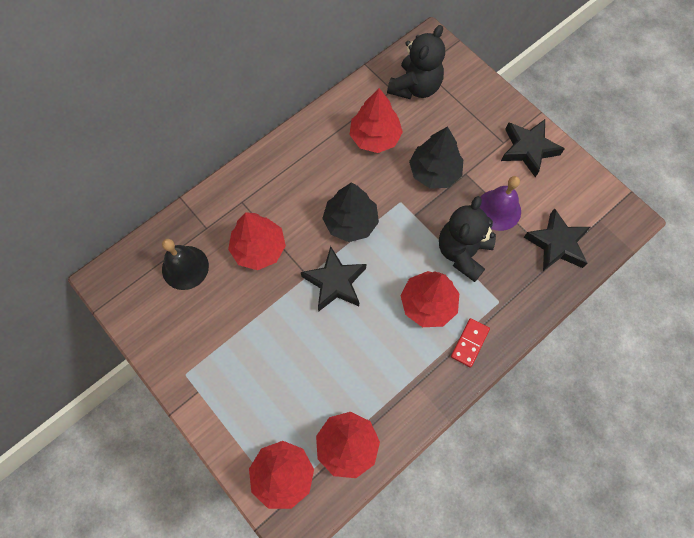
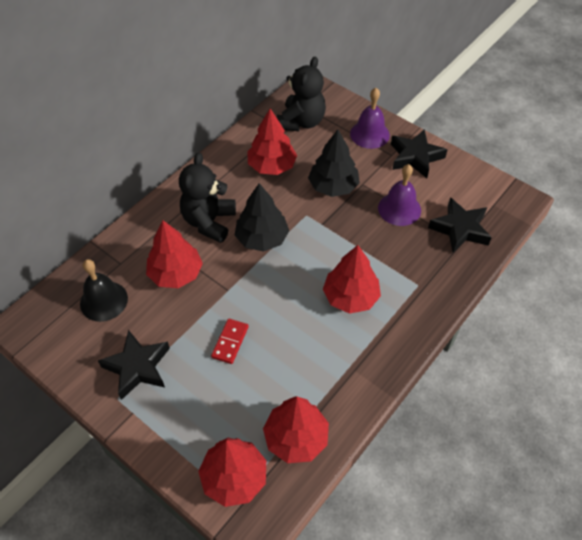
camera: 10 degrees left, 15 degrees down
(335, 282) = (256, 292): black star -> black star (137, 367)
(463, 252) = (374, 248): black teddy bear -> black teddy bear (209, 222)
(469, 343) = (398, 325): red domino -> red domino (230, 342)
(485, 113) = (369, 134): none -> purple bell

